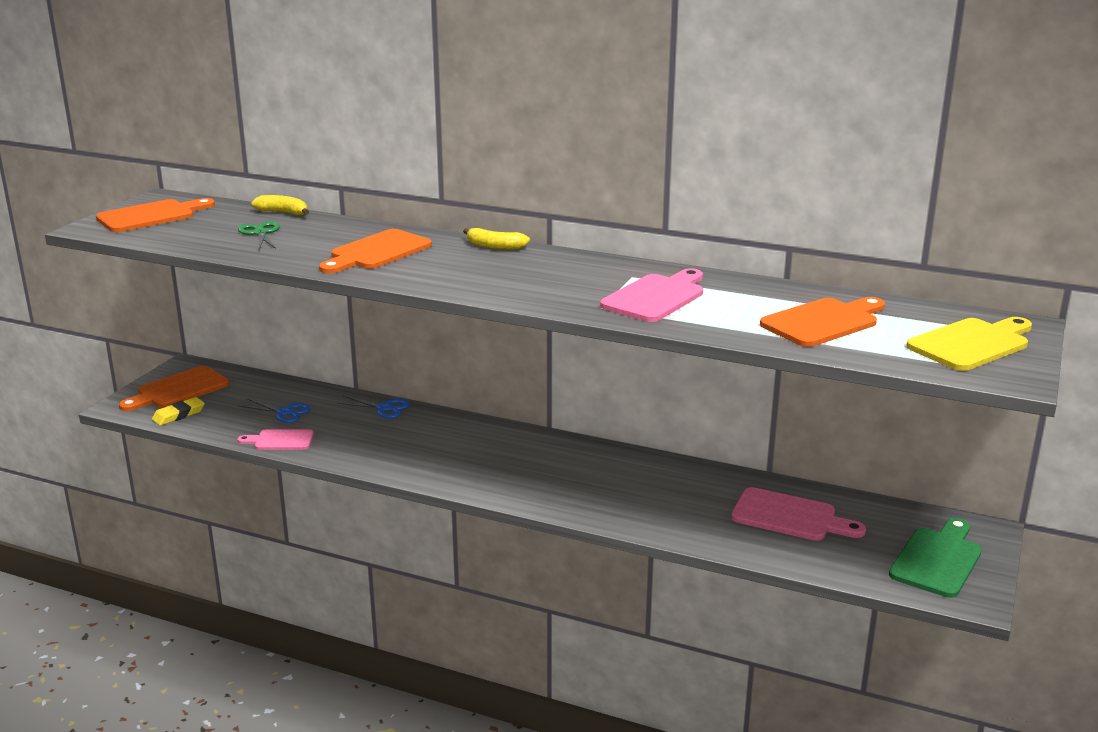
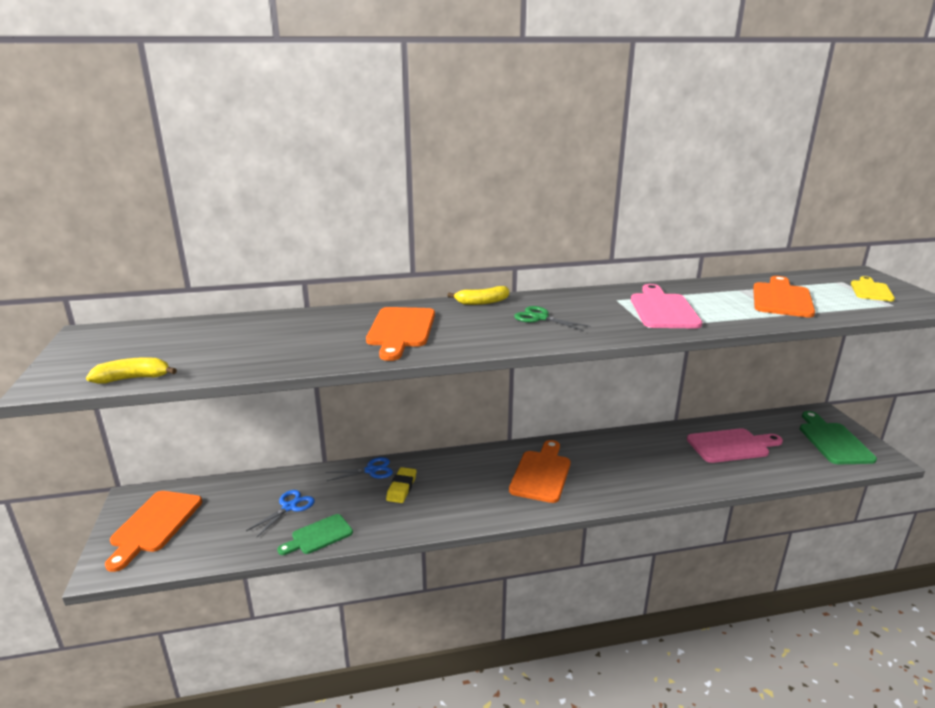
camera: 35 degrees left, 0 degrees up
(151, 216) = (108, 353): orange cutting board -> orange cutting board (541, 473)
(178, 415) = (185, 551): yellow eraser -> yellow eraser (401, 488)
(260, 233) = (260, 341): green scissors -> green scissors (540, 318)
(280, 440) = (318, 536): pink cutting board -> green cutting board
(283, 213) = (249, 318): yellow banana -> yellow banana (133, 378)
(284, 412) = (289, 507): blue scissors -> blue scissors turned 45 degrees counterclockwise
(972, 344) = (870, 290): yellow cutting board -> yellow cutting board, size x0.64

